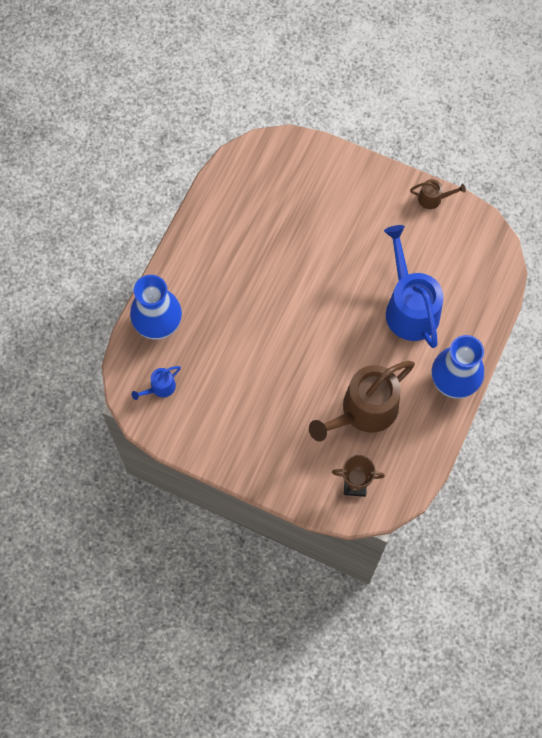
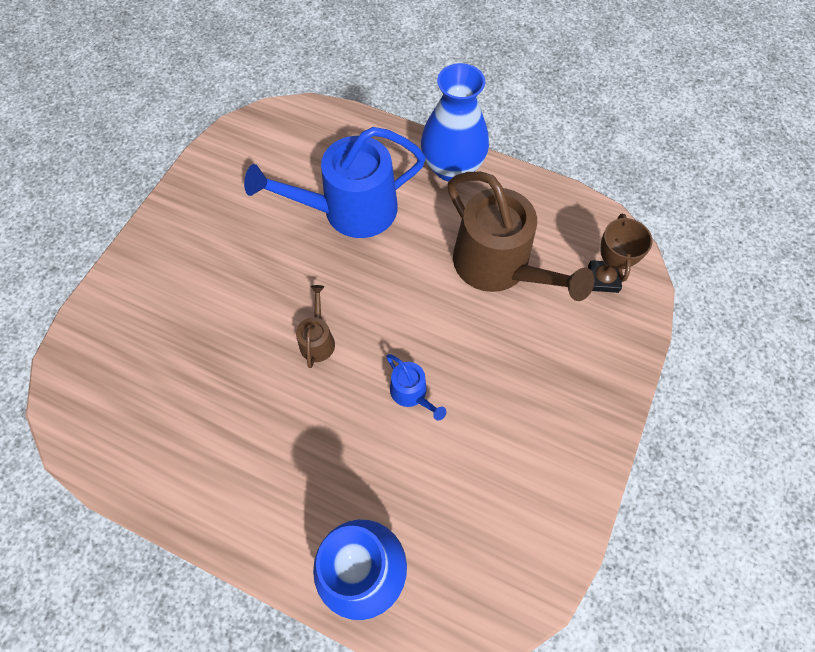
camera: 90 degrees left, 5 degrees down
(160, 388) = (479, 562): blue watering can -> blue watering can (411, 393)
(433, 198) = (195, 179): brown watering can -> brown watering can (317, 340)

